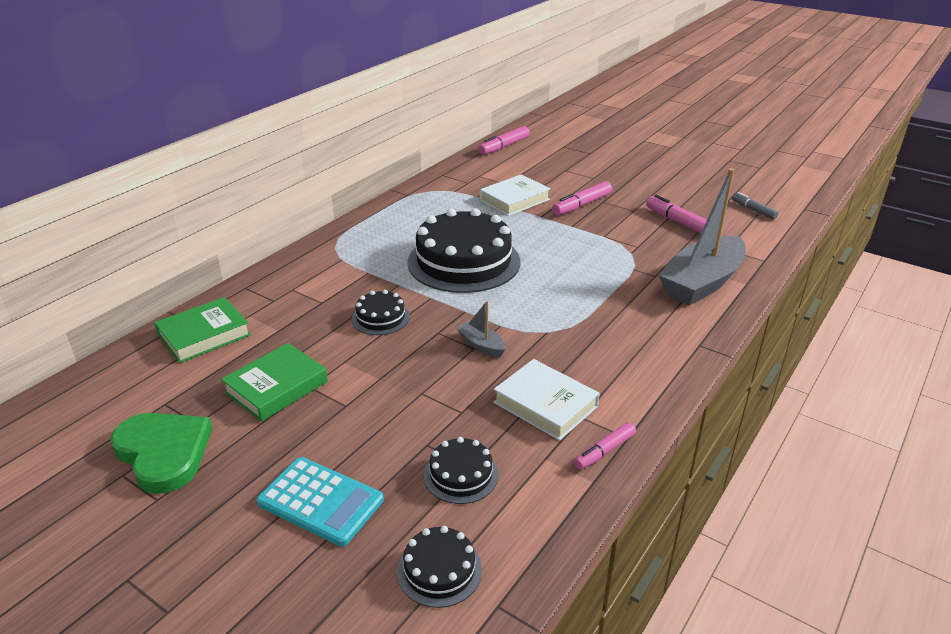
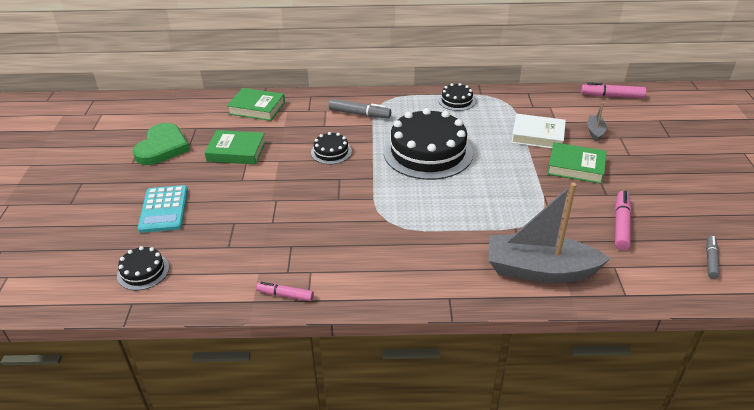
camera: 55 degrees right, 5 degrees up
(335, 271) = (359, 114): none -> grey marker
(461, 475) = (218, 246): black cake -> black cake (456, 101)
(481, 345) = (343, 200): grey boat -> grey boat (595, 132)
(545, 404) = (309, 251): white book -> none
(581, 205) = (576, 167): pink marker -> green book

